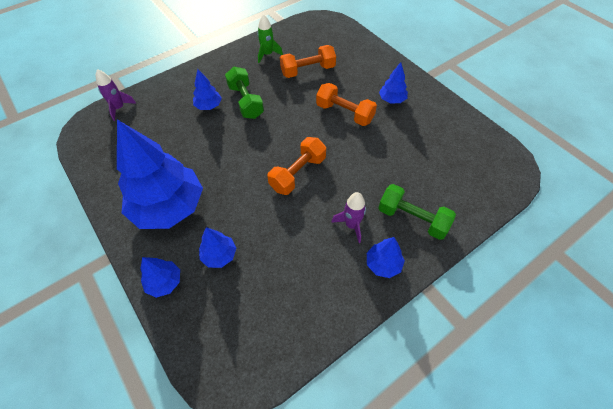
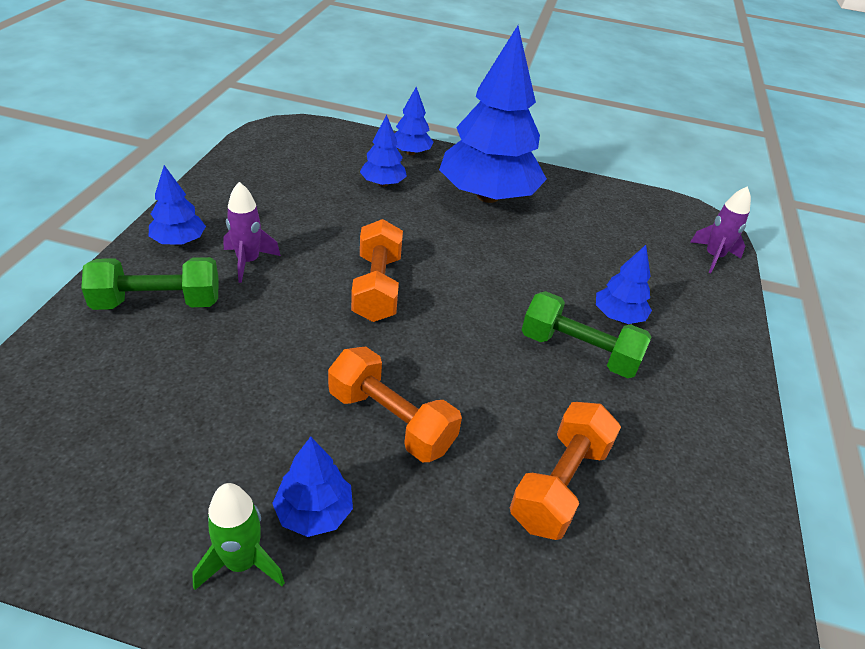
camera: 135 degrees right, 15 degrees down
(267, 54) = (683, 477): green rocket -> green rocket (241, 563)
(344, 113) = (391, 420): orange dumbbell -> orange dumbbell turned 45 degrees clockwise

